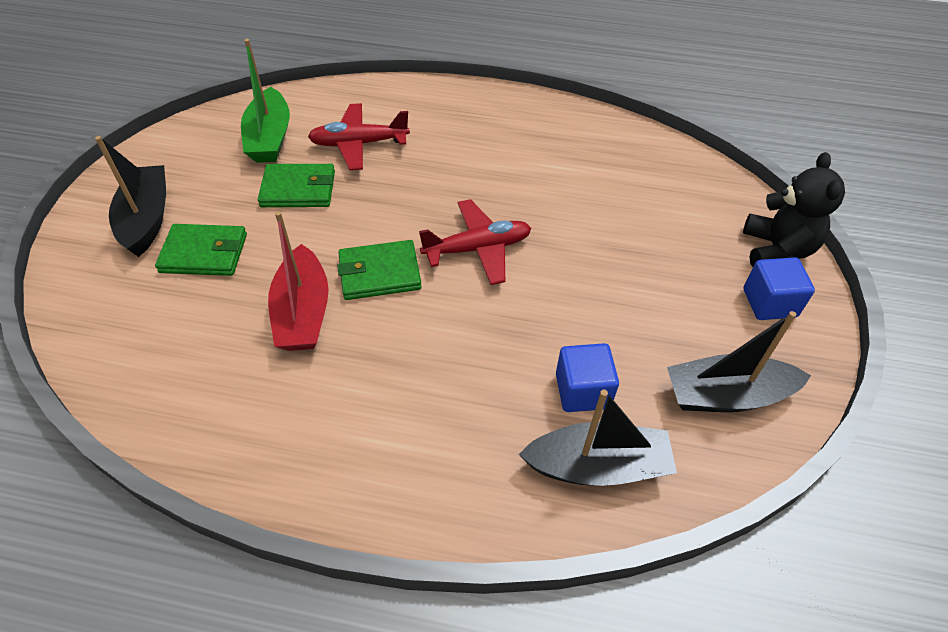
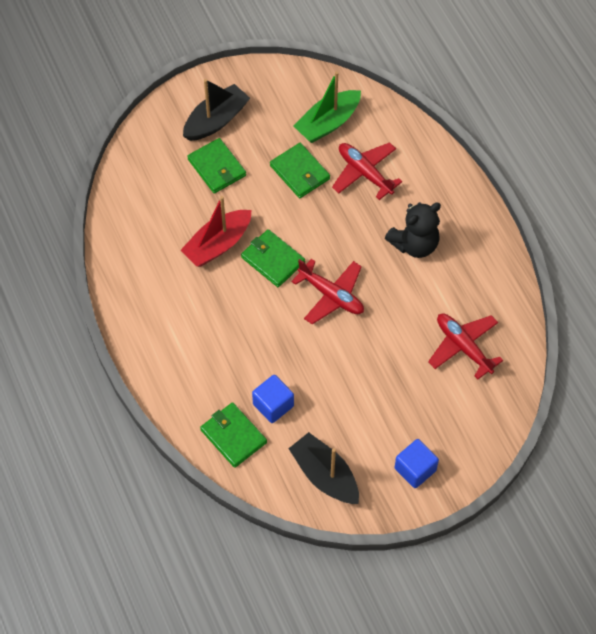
camera: 55 degrees right, 10 degrees up
(598, 466) = (233, 436): black boat -> green wallet
(635, 183) = (463, 347): none -> red plane
(776, 250) = (467, 456): black teddy bear -> black teddy bear (414, 244)

